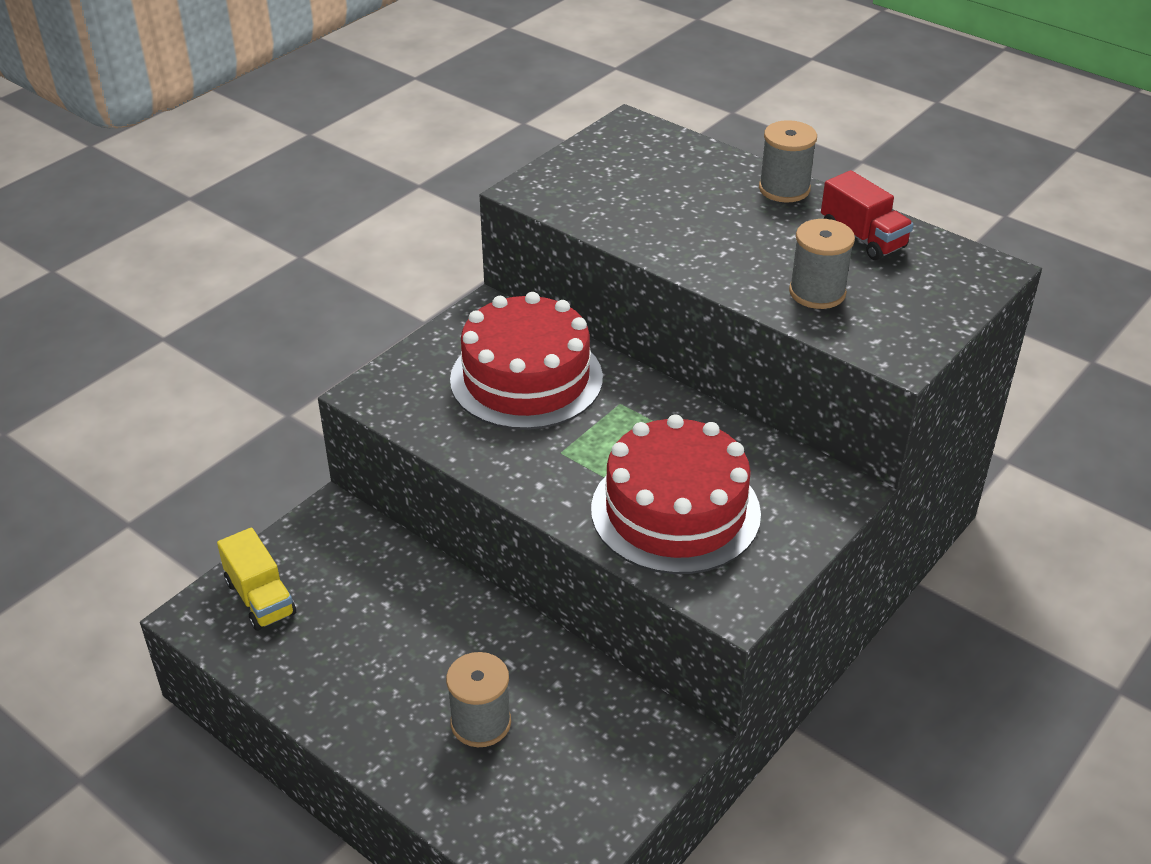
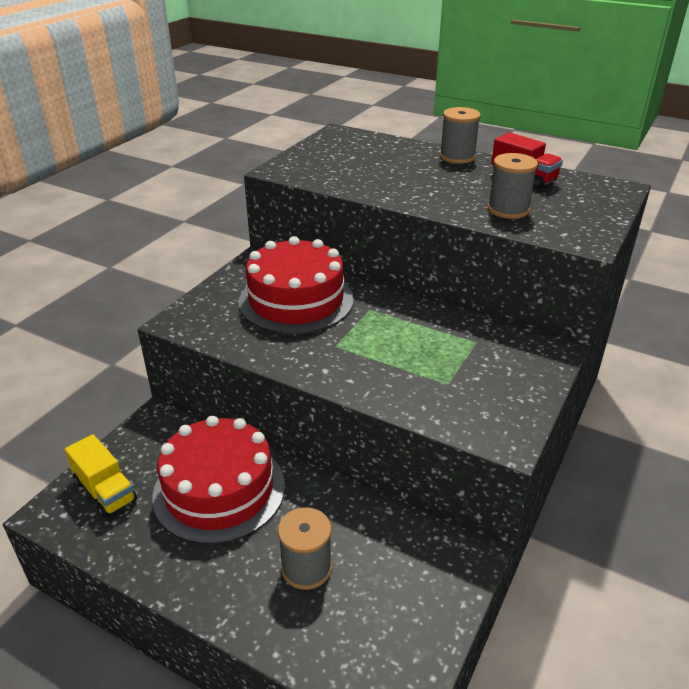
camera: 10 degrees left, 5 degrees down
(675, 511) = (436, 377): red cake -> red cake (219, 490)

